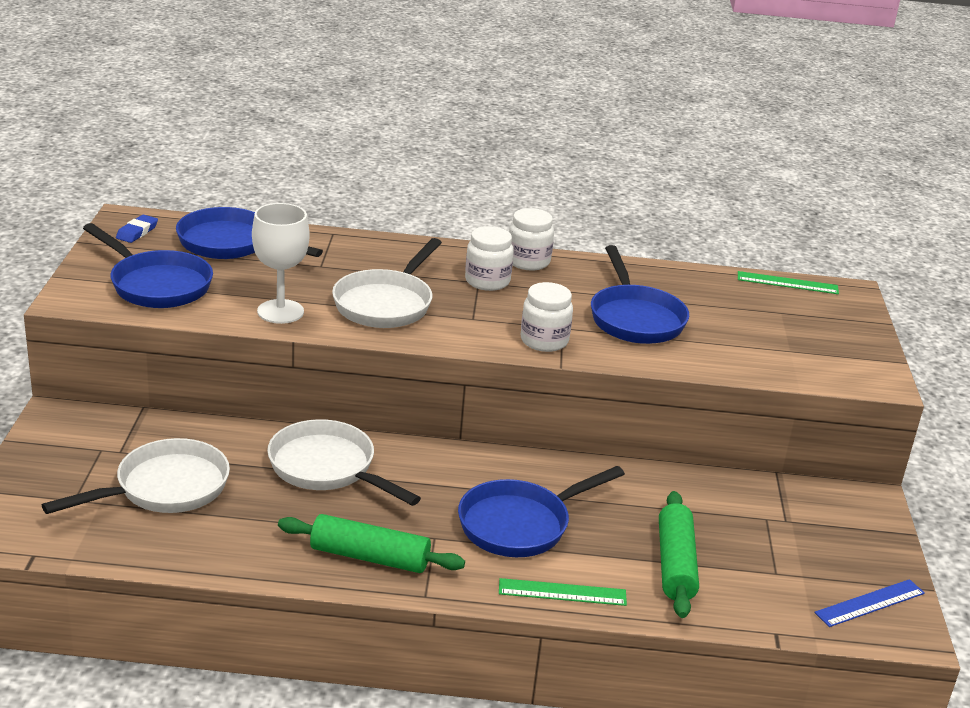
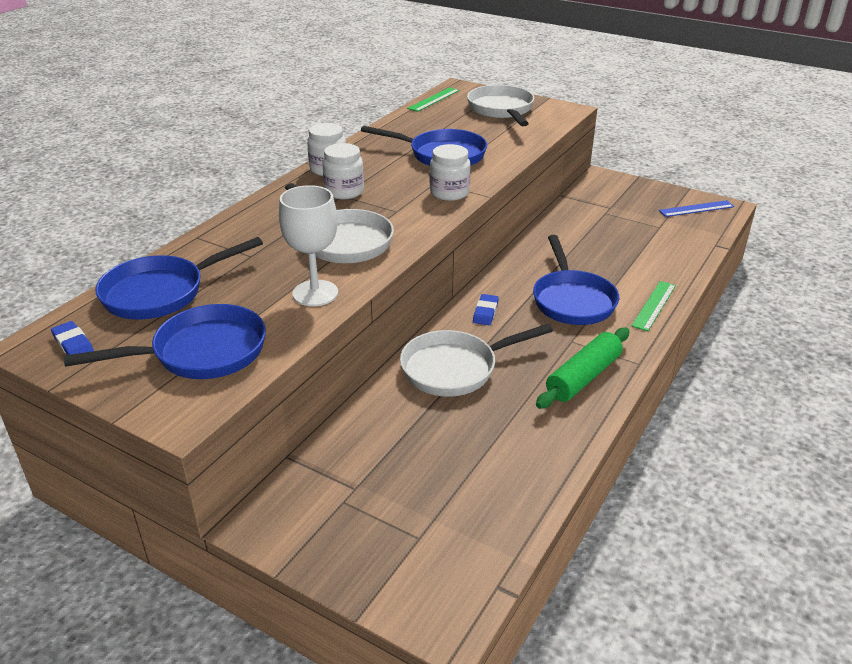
camera: 60 degrees left, 5 degrees up
(164, 488) = (433, 470): white pan -> white pan (501, 110)
(445, 467) = (485, 312): none -> blue eraser
(675, 564) = (639, 256): green rolling pin -> none
(870, 603) = (696, 208): blue ruler -> blue ruler turned 75 degrees clockwise

